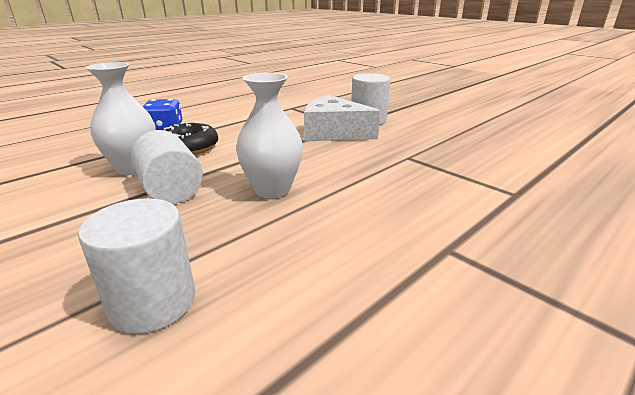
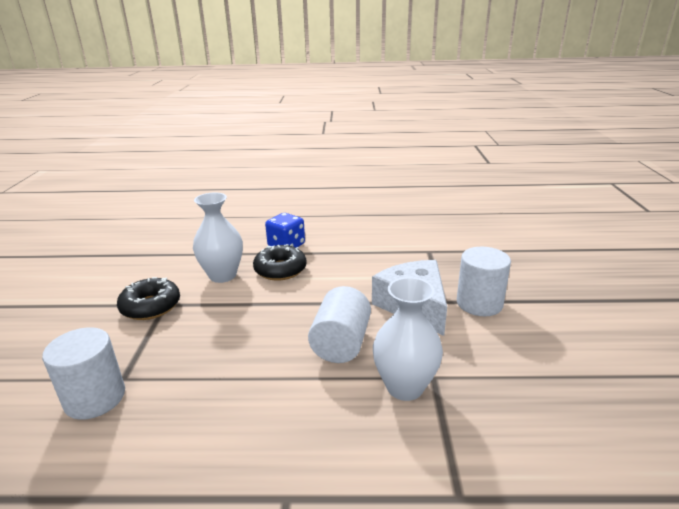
camera: 45 degrees right, 0 degrees up
(83, 215) = (151, 306): none -> black donut
(171, 190) = (214, 309): white cylinder -> white cylinder (341, 343)
(272, 190) = (267, 348): white vase -> white vase (405, 387)

